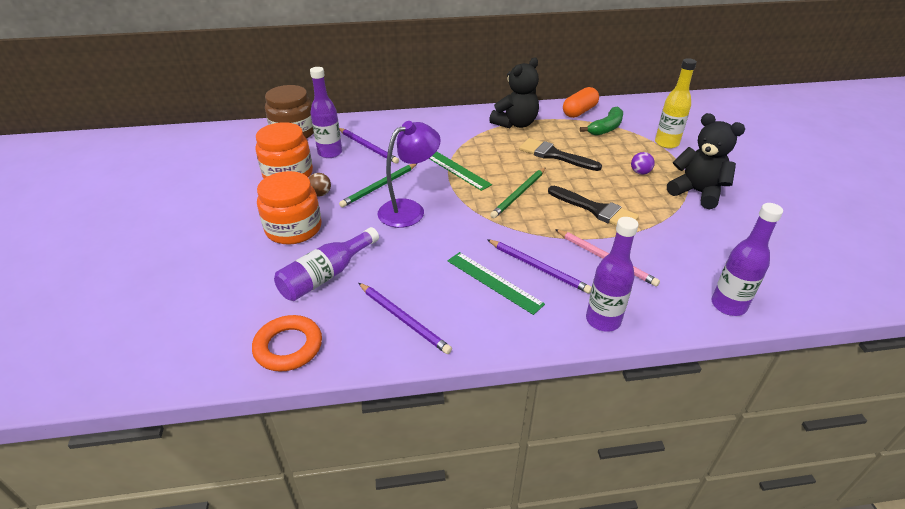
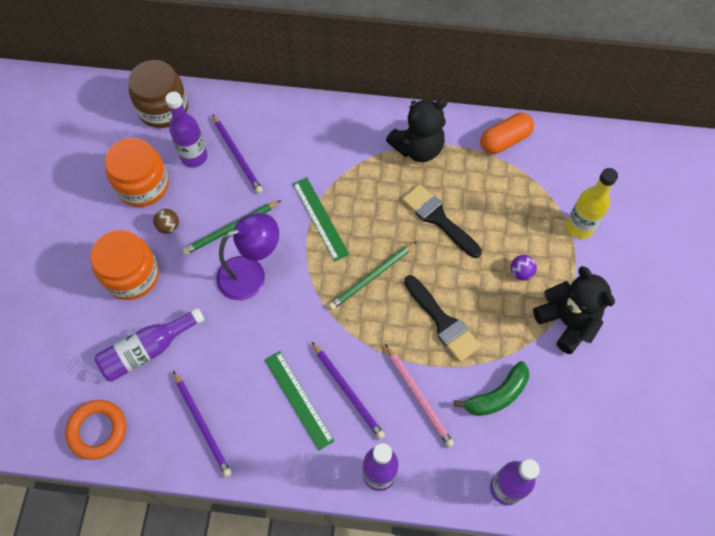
camera: 15 degrees right, 25 degrees up
(606, 128) = (521, 181): green banana -> green banana (497, 395)

